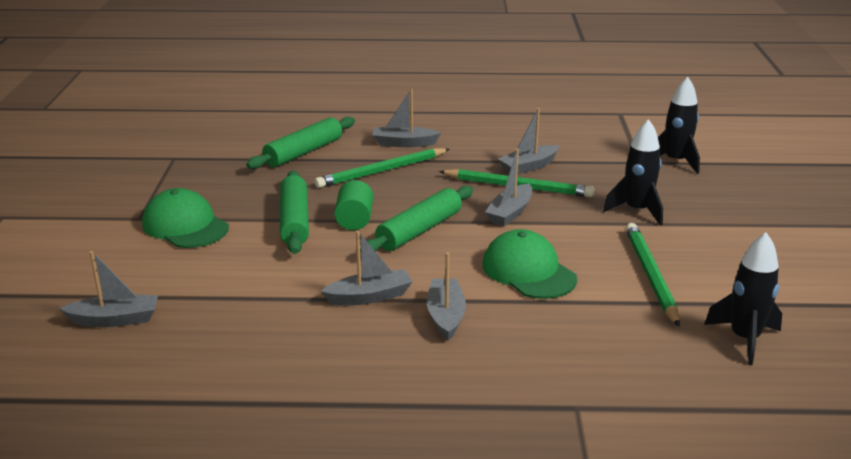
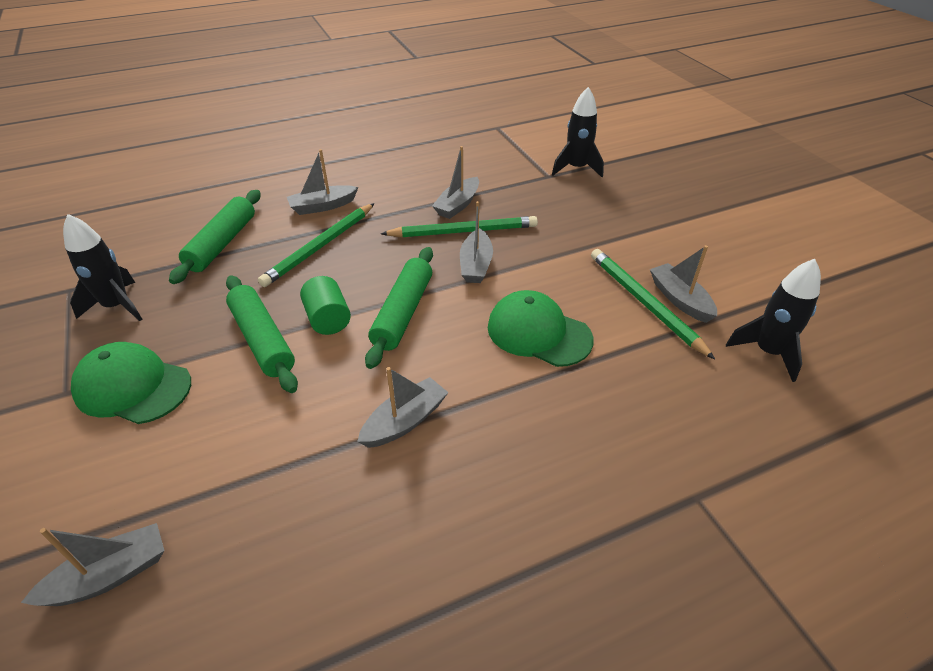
camera: 25 degrees left, 15 degrees up
(446, 316) = (498, 420): grey boat -> grey boat (680, 299)
(637, 211) = (583, 231): black rocket -> black rocket (117, 306)

